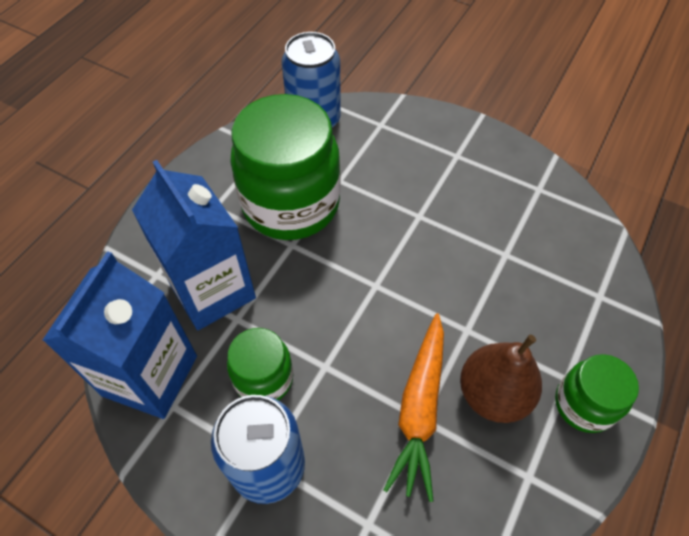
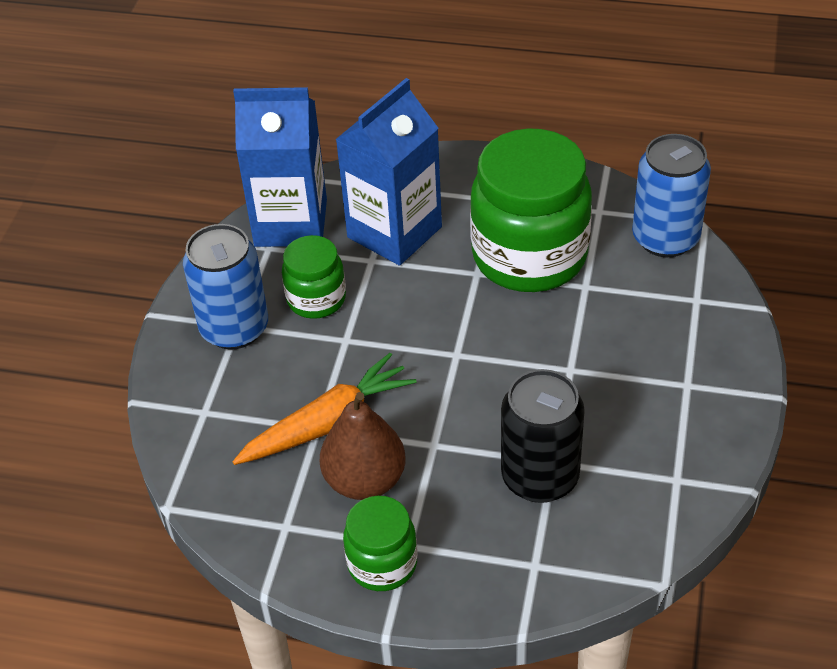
camera: 75 degrees right, 10 degrees down
(419, 408) = (327, 423): orange carrot -> orange carrot turned 150 degrees clockwise
(519, 267) = (540, 477): none -> black can

